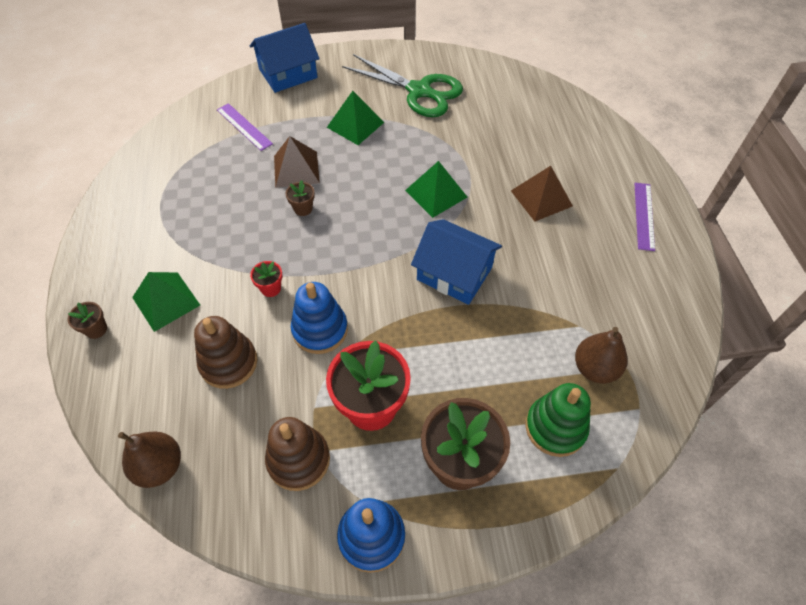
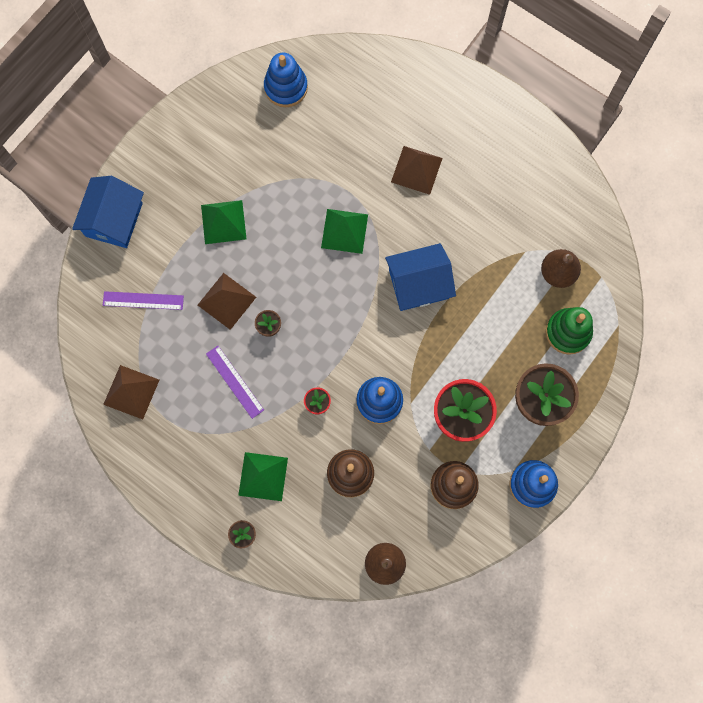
camera: 45 degrees left, 20 degrees up
(162, 169) = (131, 392): none -> brown pyramid
(420, 91) = (236, 145): green scissors -> none
(494, 85) = (286, 87): none -> blue stacking toy
(644, 216) = (493, 124): purple ruler -> purple ruler (235, 381)

